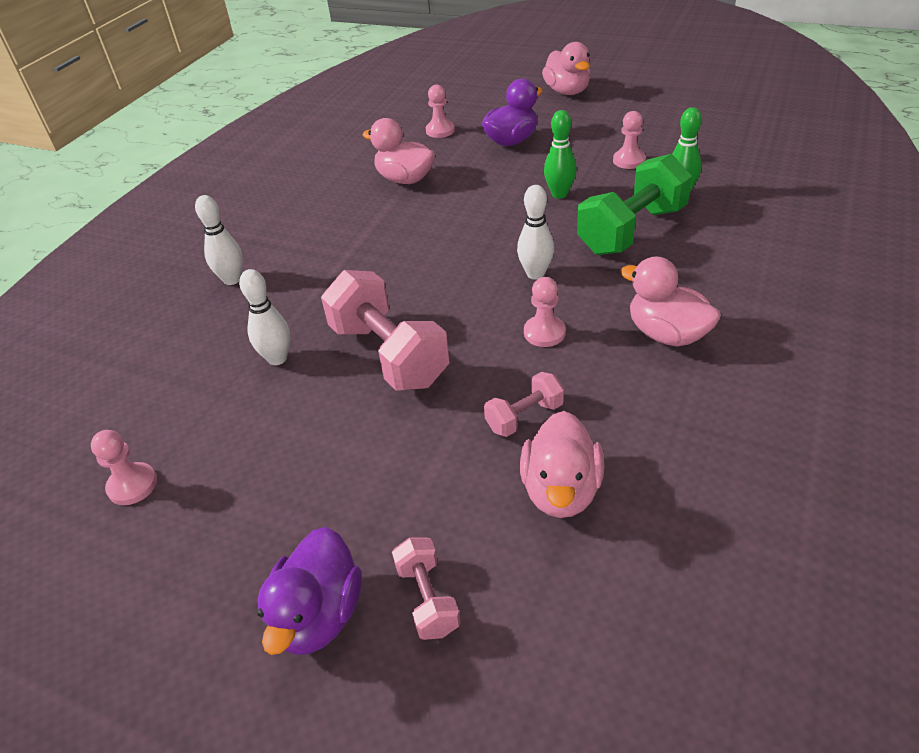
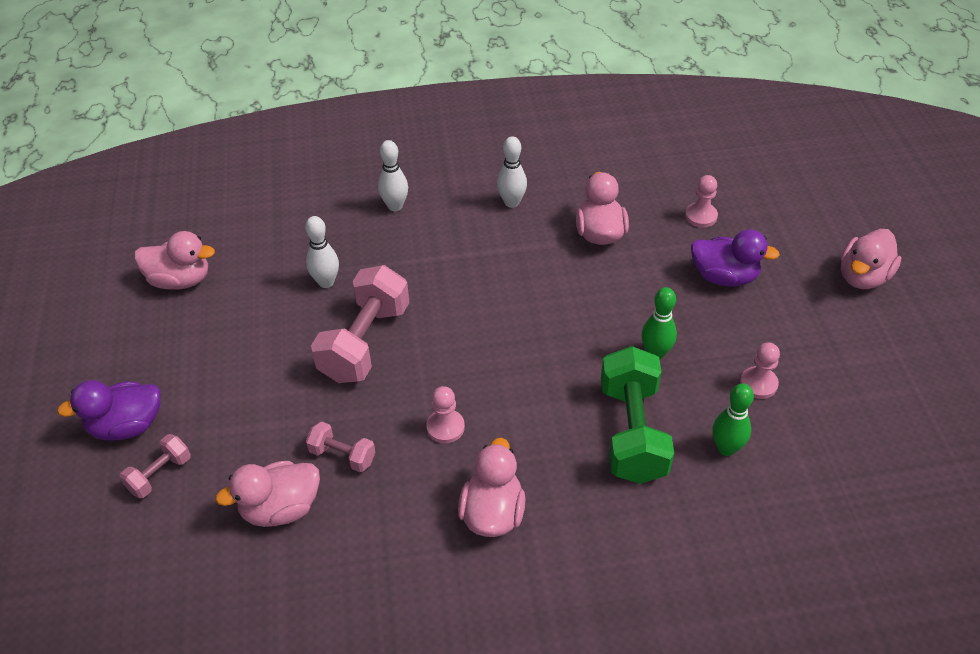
camera: 55 degrees right, 5 degrees up
(132, 485) = (180, 280): pink pawn -> pink duck
(535, 274) = (519, 388): white bowling pin -> white bowling pin (511, 202)
(631, 230) = (632, 432): green dumbbell -> green dumbbell turned 75 degrees clockwise

